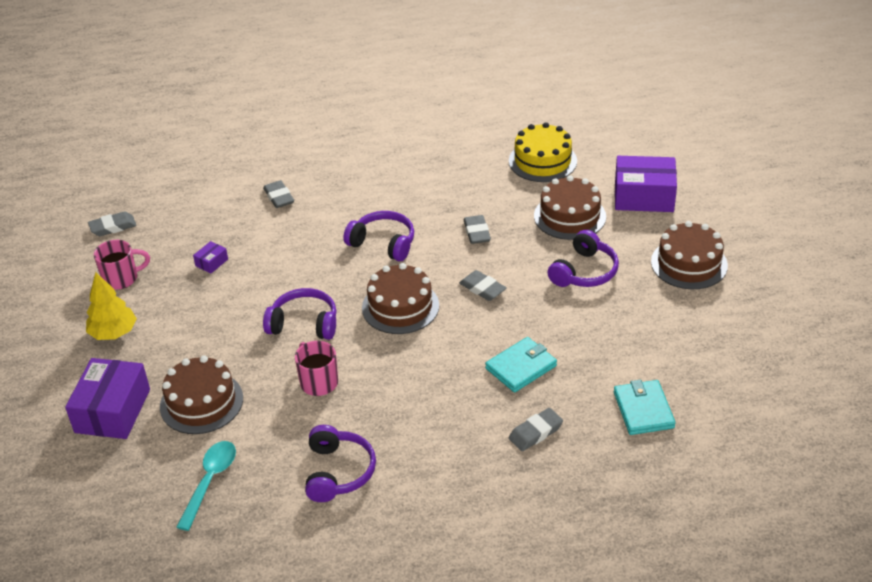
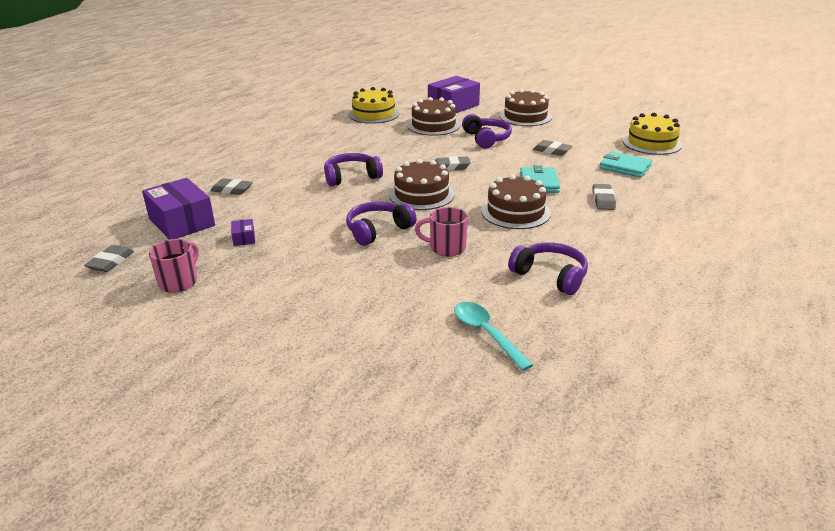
camera: 50 degrees left, 10 degrees down
(112, 411) = (329, 350): purple box -> purple box (182, 222)
(113, 333) = (235, 311): yellow tree -> none
(201, 402) = (390, 302): brown cake -> brown cake (515, 212)
(477, 232) = (398, 150): grey eraser -> grey eraser (552, 151)
(747, 399) = (651, 143): none -> yellow cake

